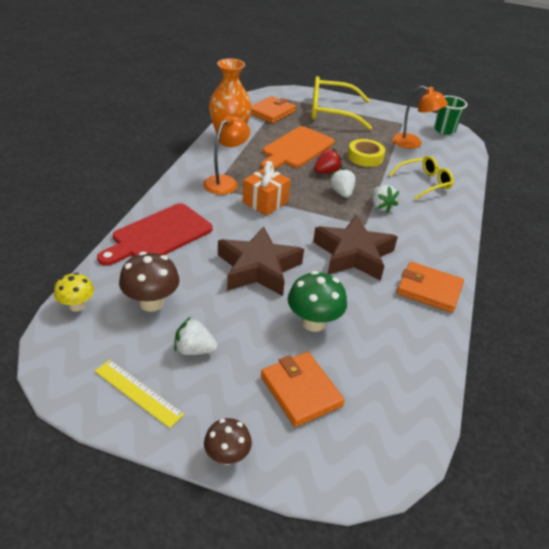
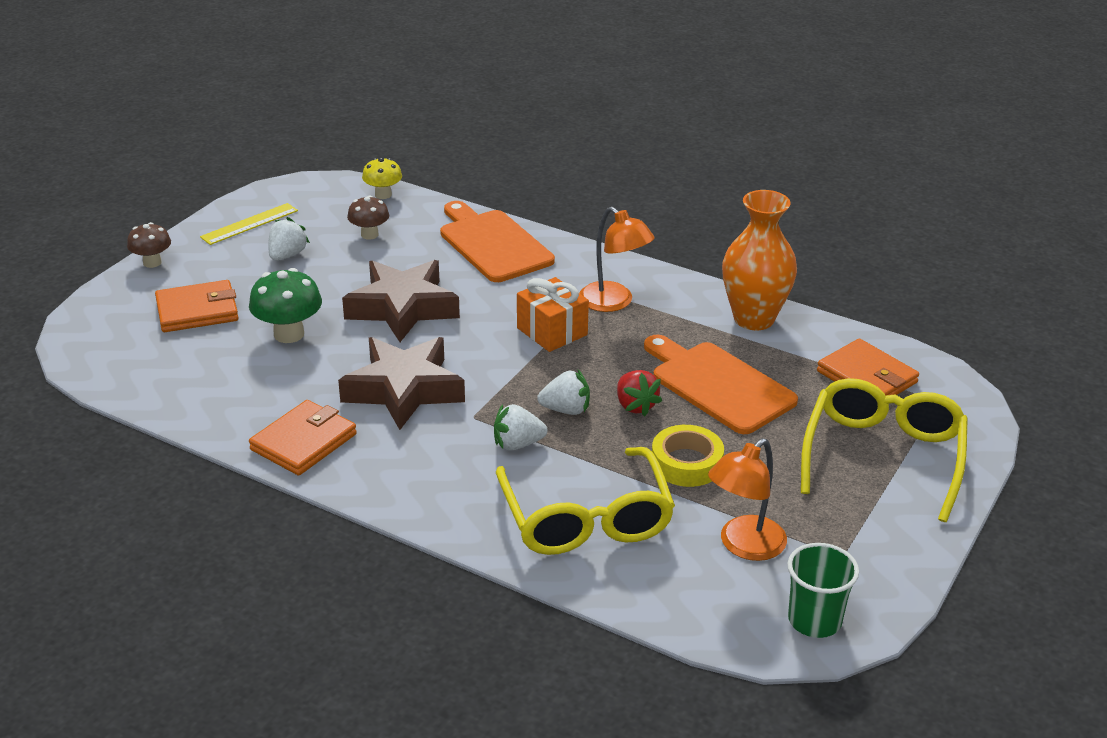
camera: 105 degrees right, 5 degrees down
(151, 303) = (369, 234): brown mushroom -> brown mushroom, size x0.64
(159, 235) = (493, 244): red cutting board -> orange cutting board
(424, 183) = (586, 518): yellow glasses -> yellow glasses, size x1.59

